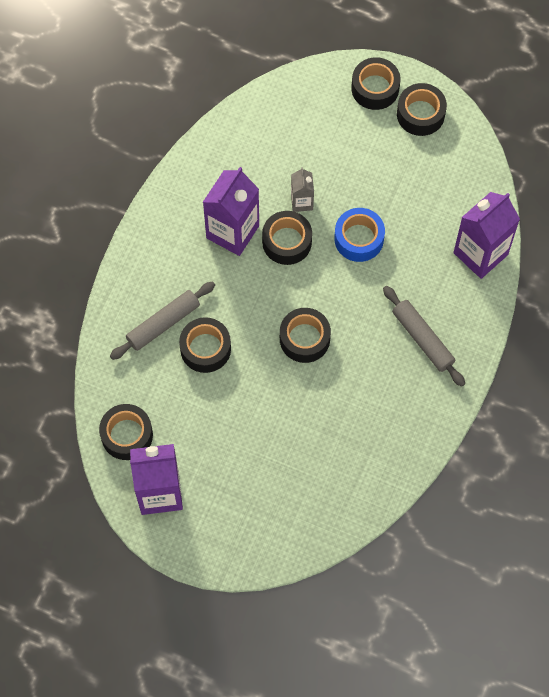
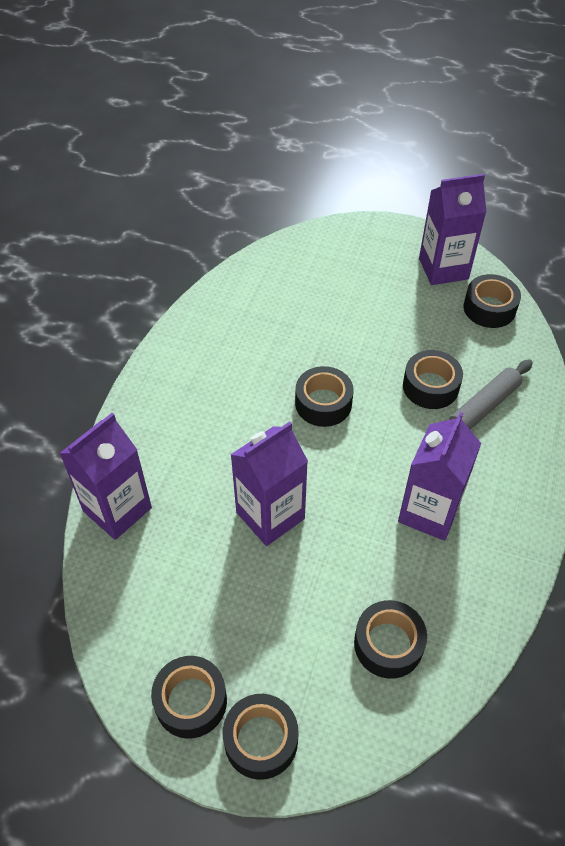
camera: 175 degrees right, 15 degrees down
(287, 242) = (359, 505): black tape -> black tape (388, 644)
(302, 202) = (348, 556): grey carton -> none
(359, 239) = (270, 515): blue tape -> purple carton
(422, 339) = (191, 412): grey rolling pin -> none

